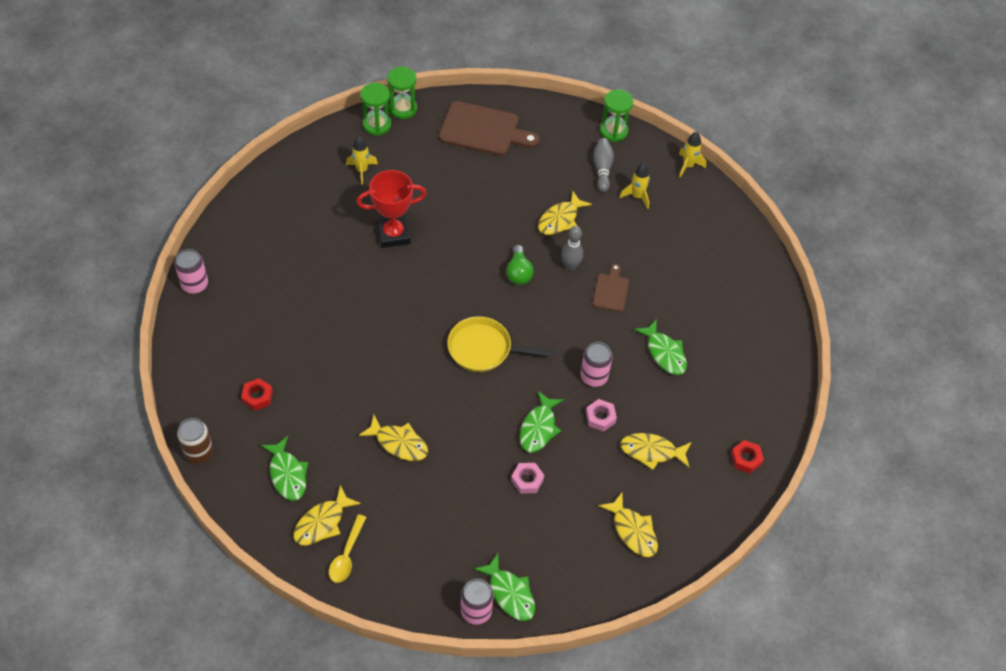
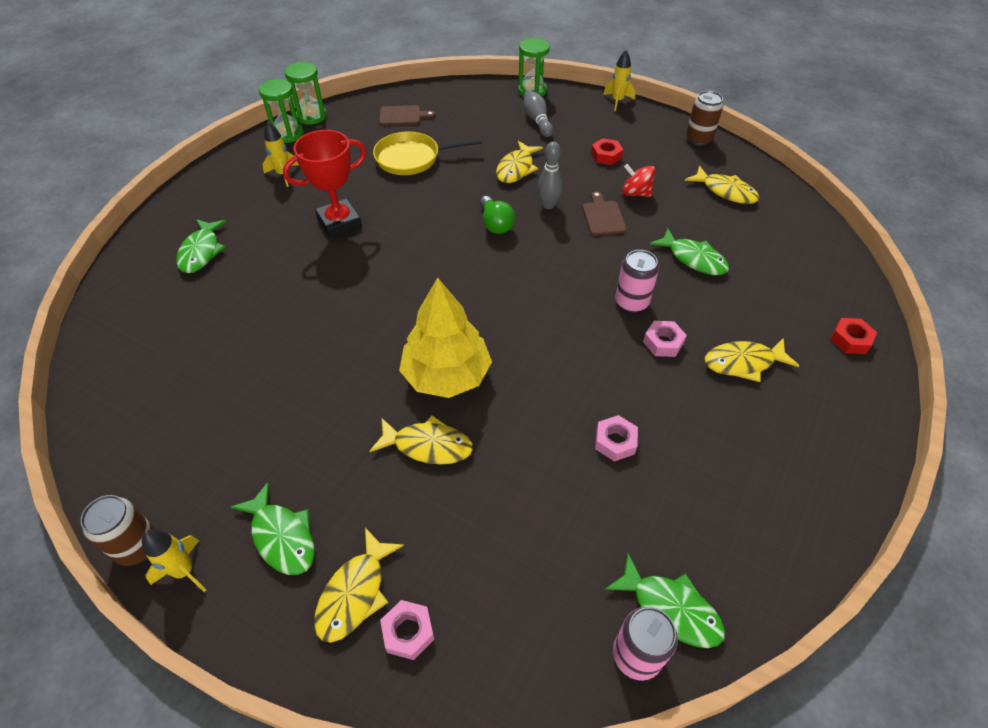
camera: 15 degrees left, 5 degrees down
(195, 285) = (99, 331): pink can -> none
(257, 397) = (212, 443): red nut -> red nut (606, 156)
(347, 554) = (408, 632): yellow spoon -> pink nut
(430, 395) = (446, 375): none -> yellow tree
(483, 130) = (403, 116): brown cutting board -> brown cutting board, size x0.53
(484, 349) = (491, 307): yellow pan -> yellow pan (412, 158)
(539, 428) = (597, 375): green fish -> green fish (201, 252)
(633, 531) = (779, 463): yellow fish -> yellow fish (725, 191)
(637, 197) = (583, 134): yellow rocket -> yellow rocket (184, 571)
(651, 275) = (635, 193): none -> red spinning top
(739, 232) = (698, 139): none -> brown can

